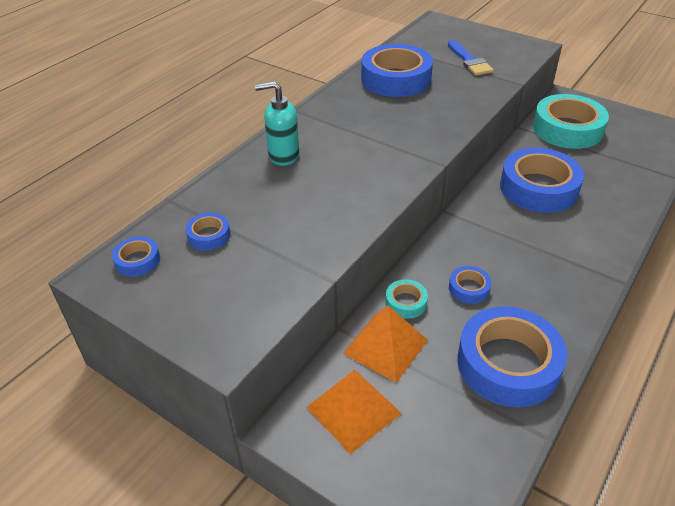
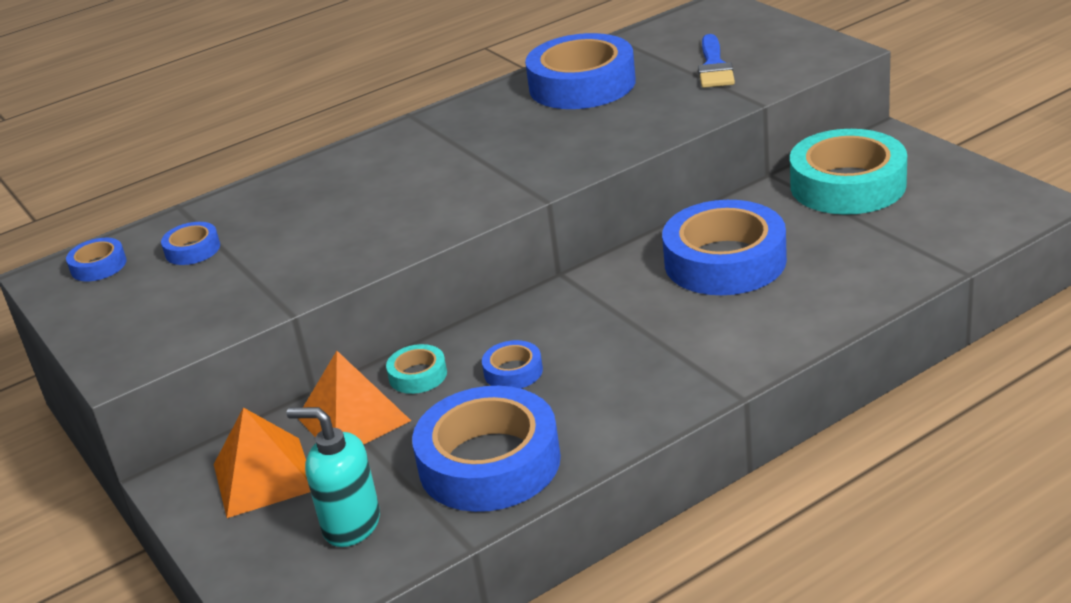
camera: 25 degrees right, 10 degrees down
(283, 155) = (349, 169): turquoise soap dispenser -> turquoise soap dispenser (351, 525)

